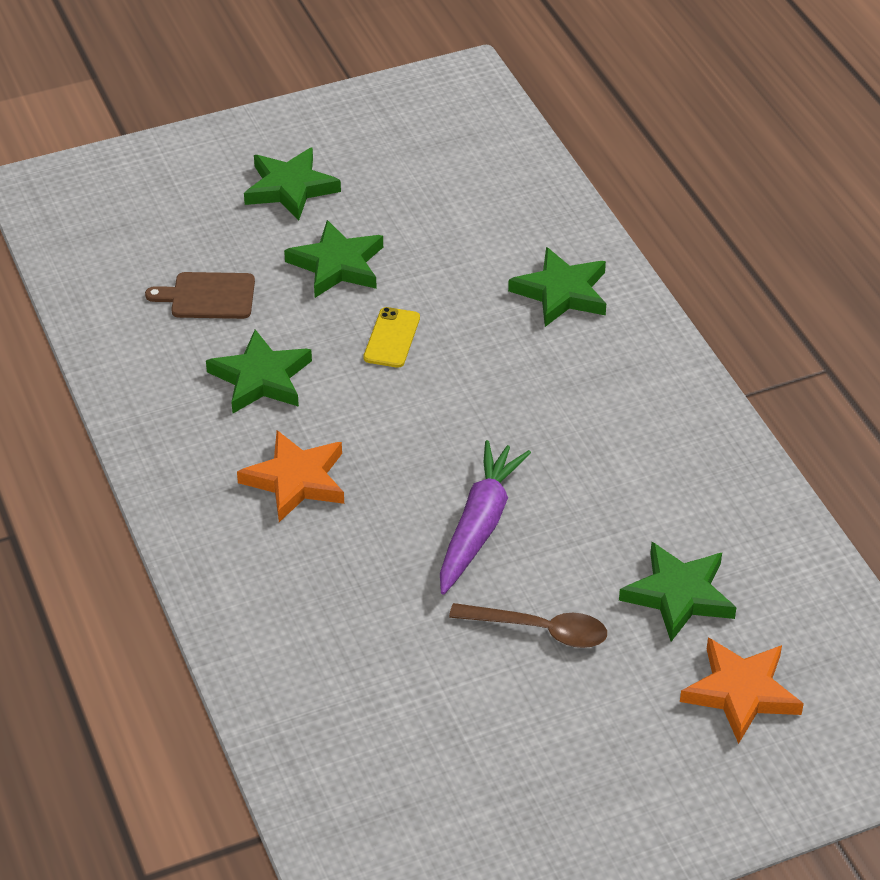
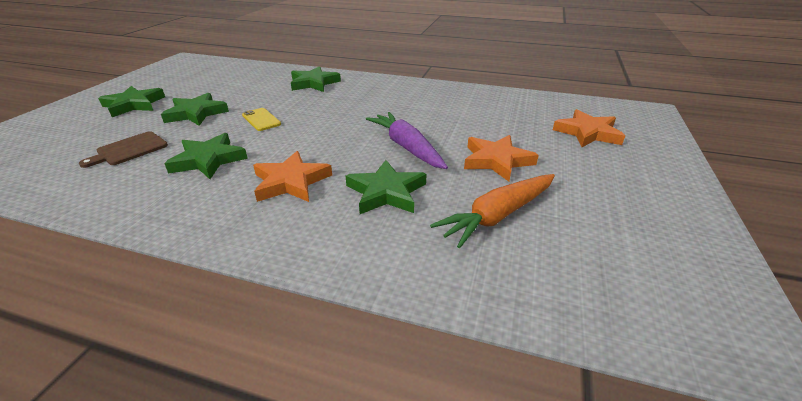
camera: 50 degrees left, 10 degrees down
(412, 688) = (497, 216): none -> orange carrot
(539, 630) = (496, 160): brown spoon -> orange star
(679, 595) = (512, 123): green star -> green star (386, 192)

